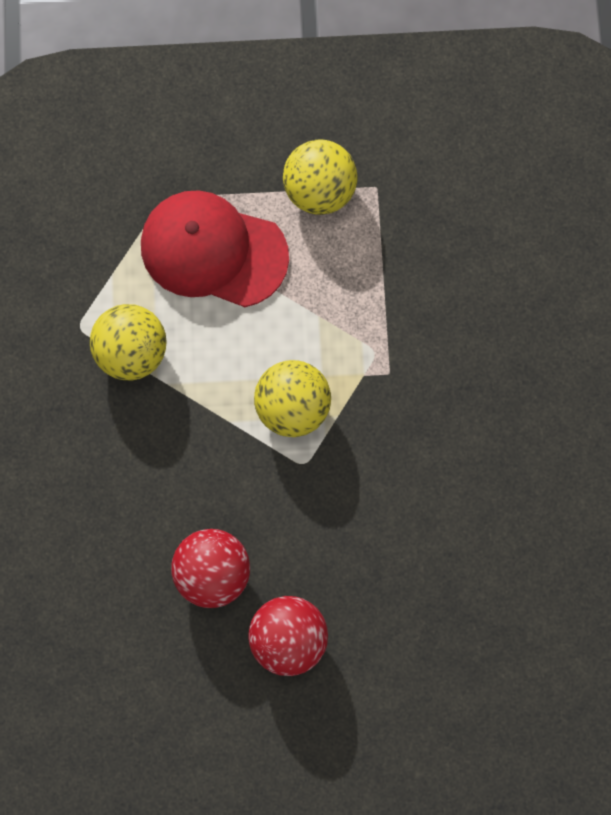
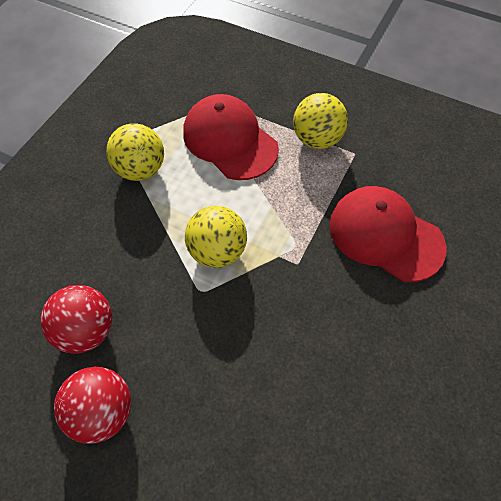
camera: 30 degrees right, 15 degrees down
(466, 284) = (385, 235): none -> red cap

